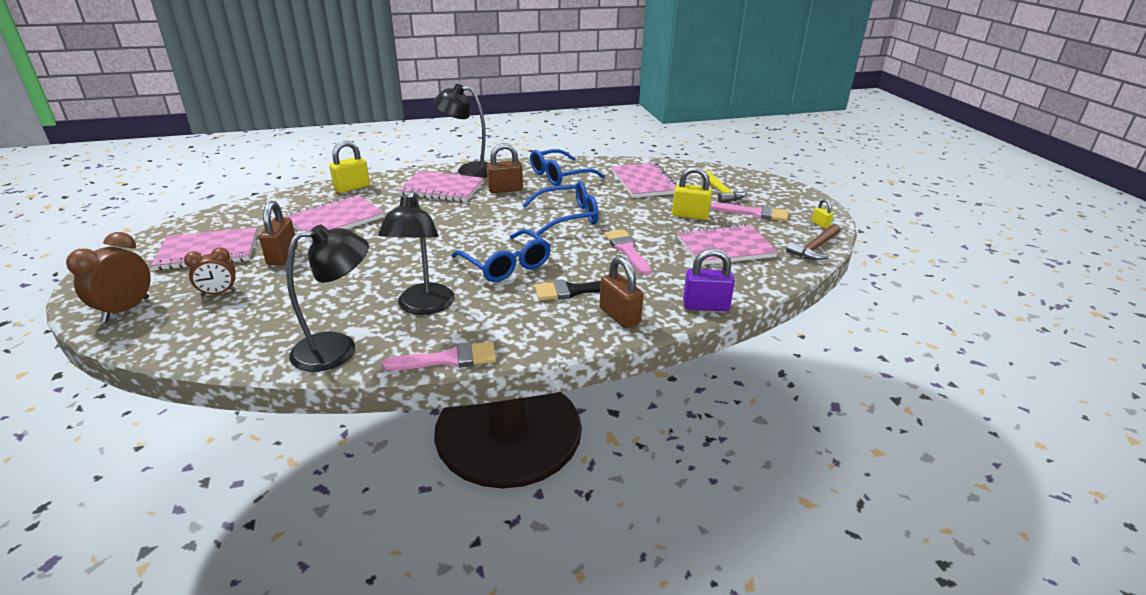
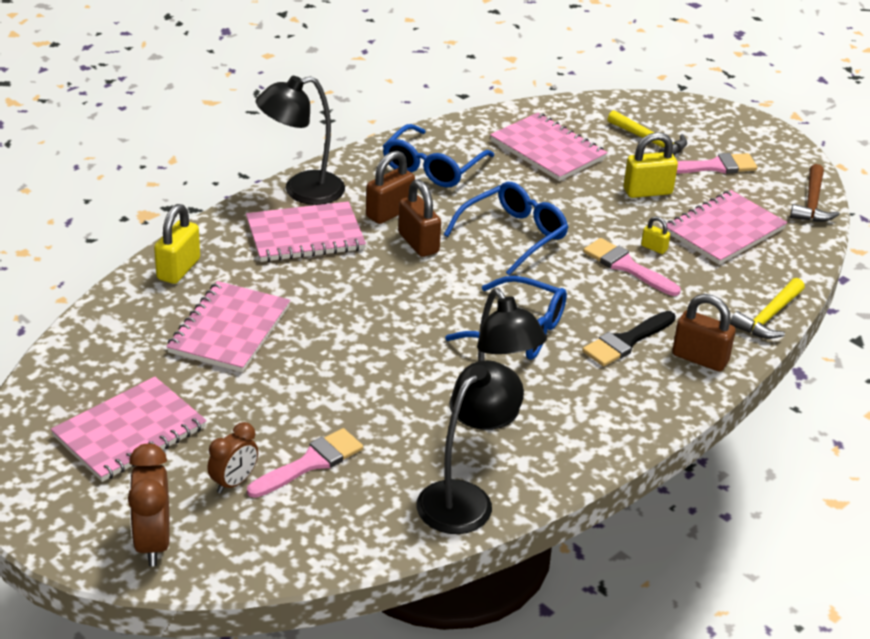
camera: 30 degrees left, 5 degrees up
(282, 256) = (237, 406): brown padlock -> brown padlock (418, 243)
(449, 359) = (589, 467): pink brush -> pink brush (311, 463)
(705, 306) = (768, 317): purple padlock -> yellow hammer
(820, 224) = (792, 164): yellow padlock -> yellow padlock (654, 248)

